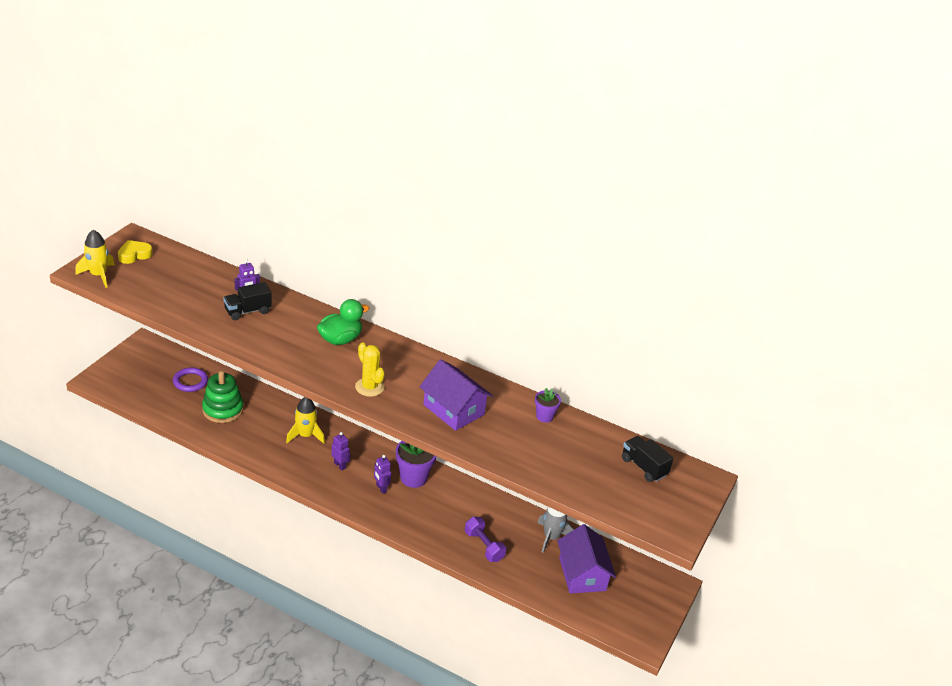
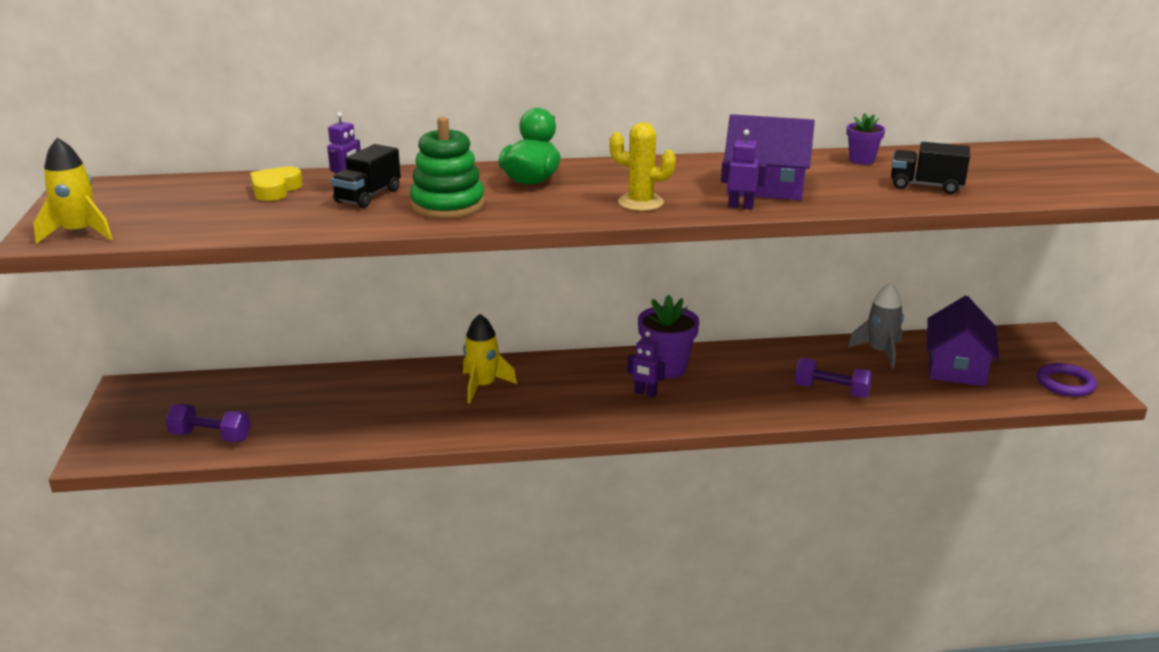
camera: 30 degrees left, 10 degrees down
(134, 255) = (110, 201): yellow heart -> yellow heart (275, 189)
(151, 396) = (210, 436): none -> purple dumbbell
(190, 382) = (252, 399): purple ring -> purple ring (1065, 384)
(223, 409) = (337, 407): green stacking toy -> green stacking toy (447, 205)
(340, 465) = (566, 394): purple robot -> purple robot (740, 206)
(582, 574) = (956, 367): purple house -> purple house turned 60 degrees clockwise
(643, 467) = (1020, 159): black truck -> black truck (926, 186)

